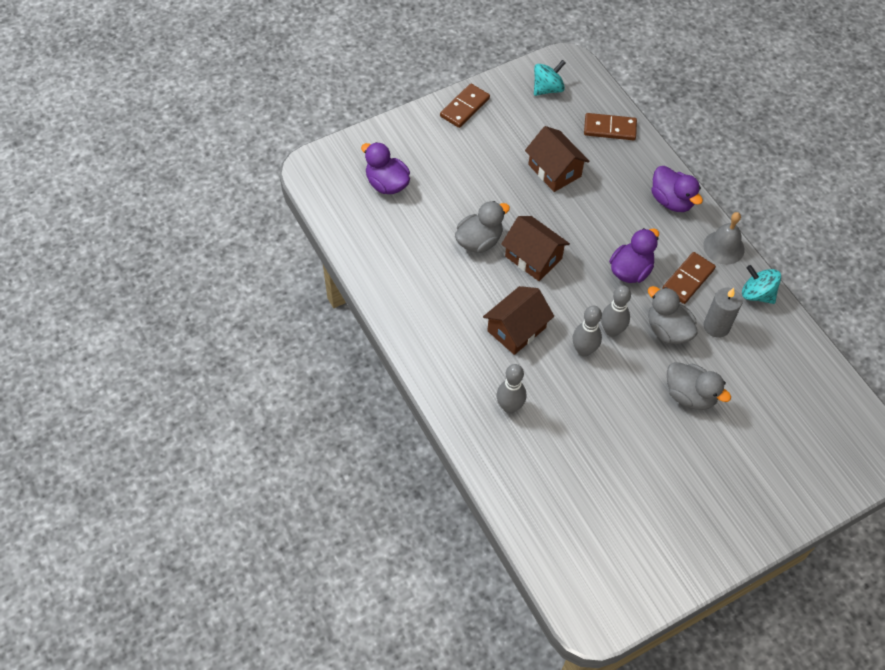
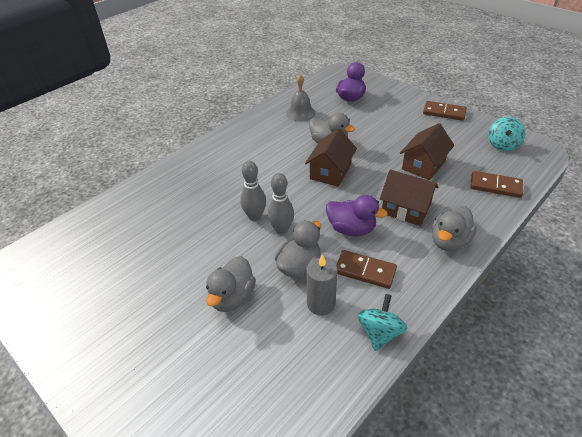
camera: 75 degrees right, 15 degrees down
(509, 407) = (189, 188): grey bowling pin -> none
(516, 329) = (259, 177): brown house -> brown house (405, 209)
(547, 89) = (502, 145): turquoise spinning top -> turquoise spinning top turned 75 degrees clockwise
(610, 129) = (495, 186): brown domino -> brown domino turned 60 degrees counterclockwise
(671, 201) = (449, 241): purple duck -> grey duck
(723, 247) = (422, 292): grey bell -> grey bell (300, 113)

